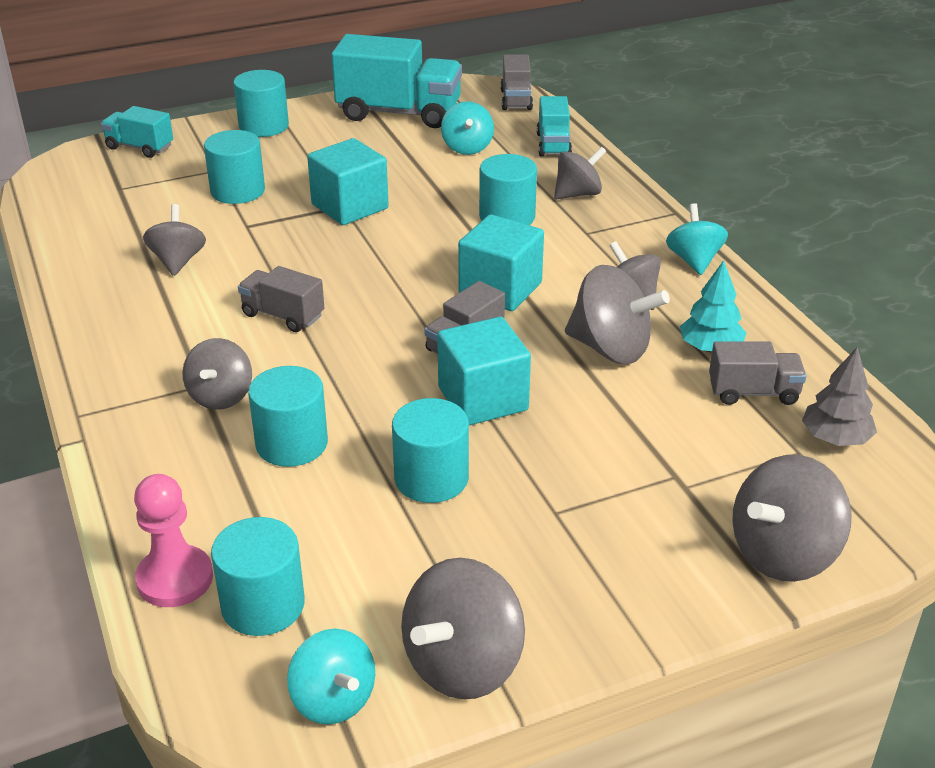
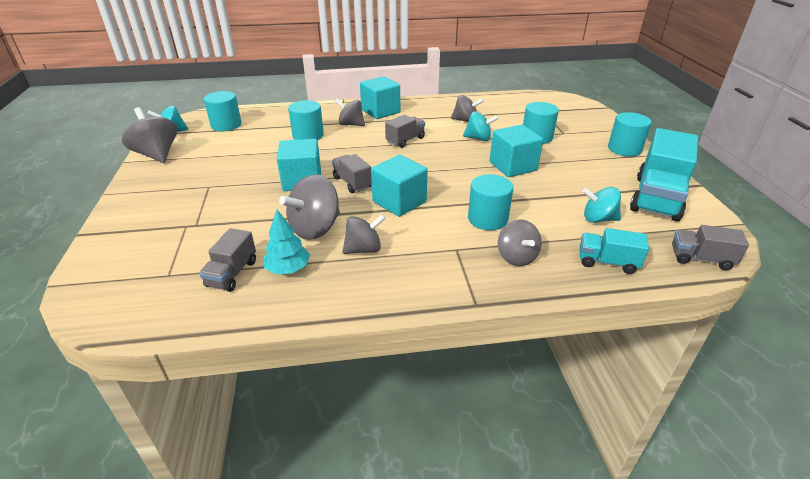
camera: 105 degrees right, 0 degrees up
(139, 147) = (591, 116): turquoise truck -> none
(141, 370) = (380, 111): none -> turquoise cube
(175, 579) = (254, 113): pink pawn -> none
(431, 478) = (258, 161): turquoise cylinder -> none
(694, 260) = (397, 293): turquoise spinning top -> turquoise spinning top (478, 138)
(783, 554) = (111, 243): grey spinning top -> none
(835, 438) = (162, 295): grey tree -> none

